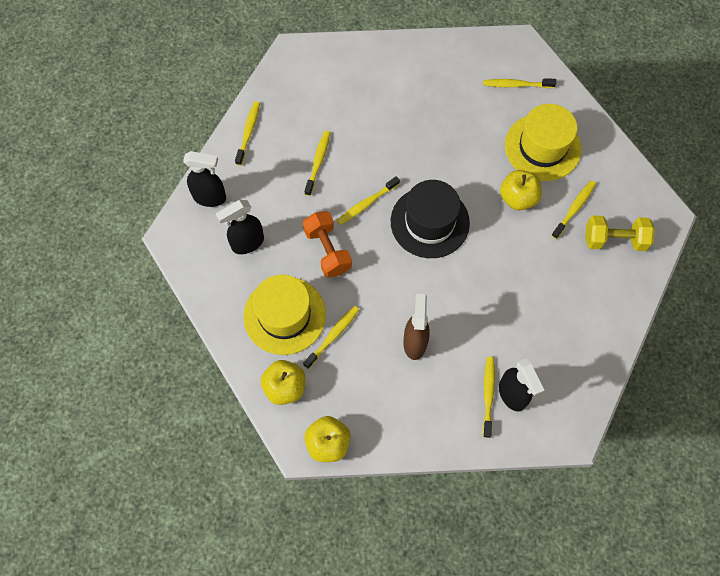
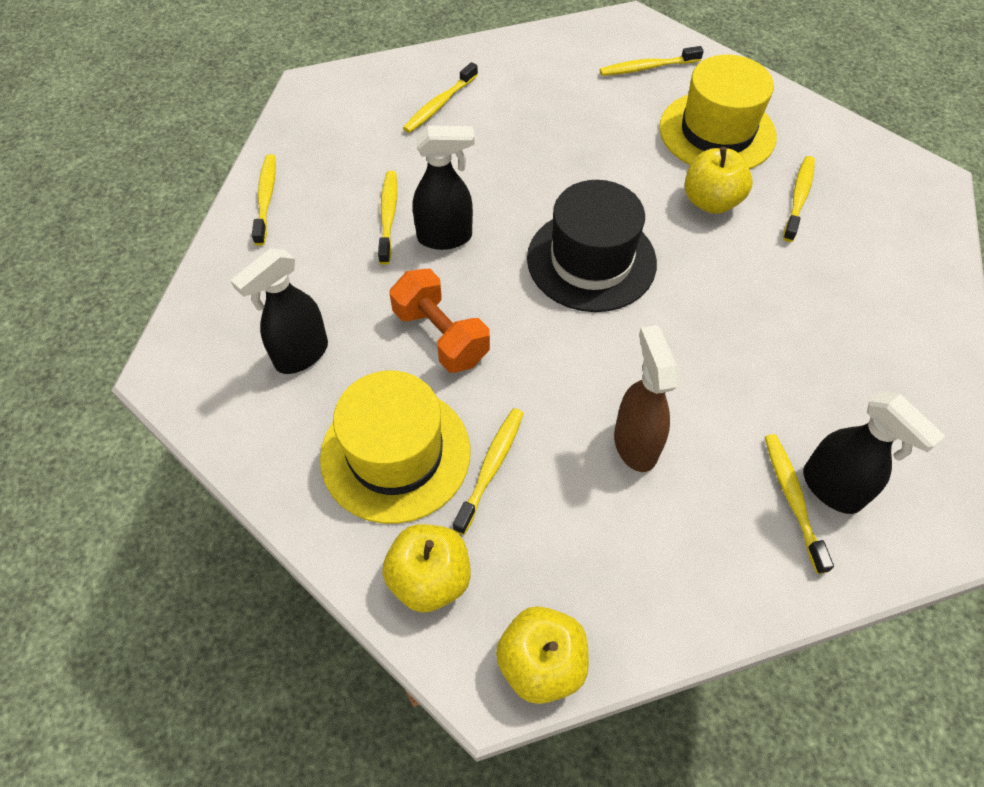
camera: 15 degrees left, 10 degrees down
(210, 197) = (222, 301): black spray bottle -> black spray bottle (445, 237)
(366, 204) = (483, 256): yellow toothbrush -> yellow toothbrush (439, 104)
(614, 240) = (876, 225): yellow dumbbell -> none

